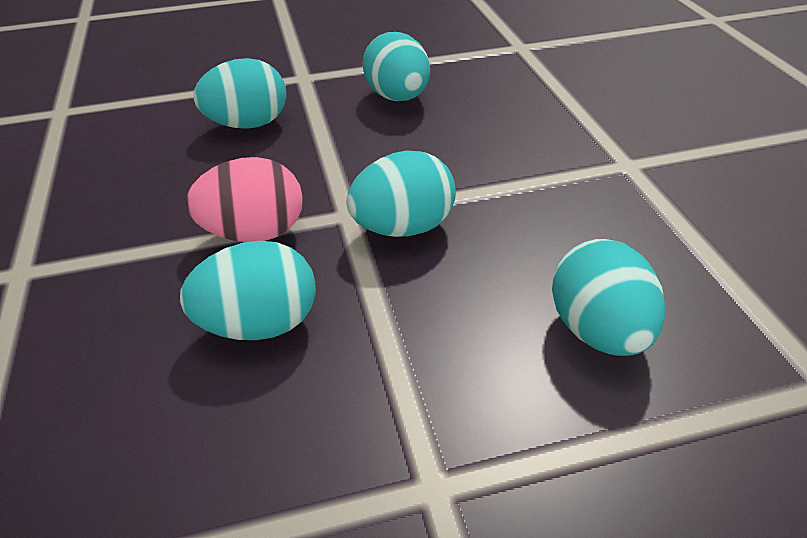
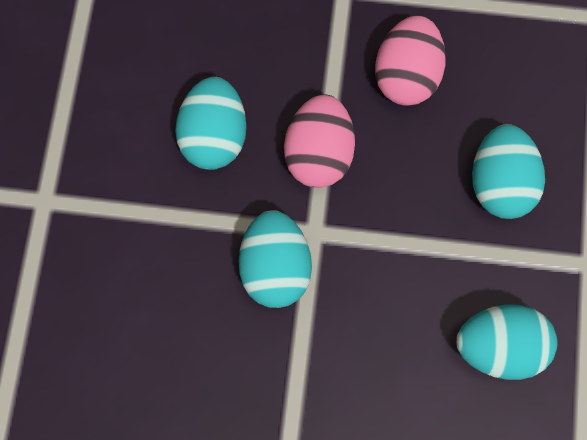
camera: 110 degrees right, 30 degrees up
(140, 198) = (407, 76): none -> pink egg
(599, 331) = (102, 357): turquoise egg -> none

